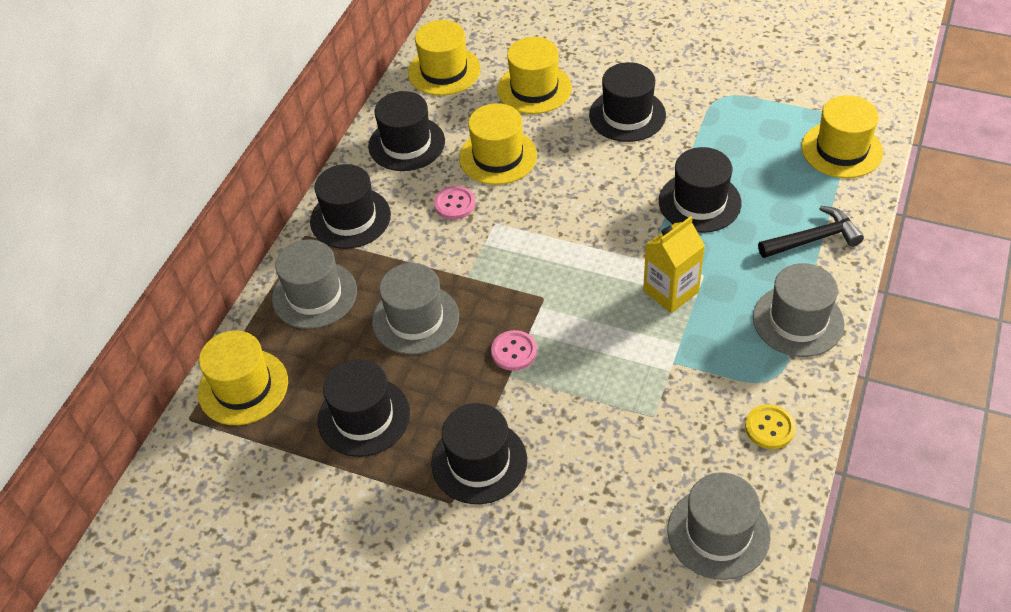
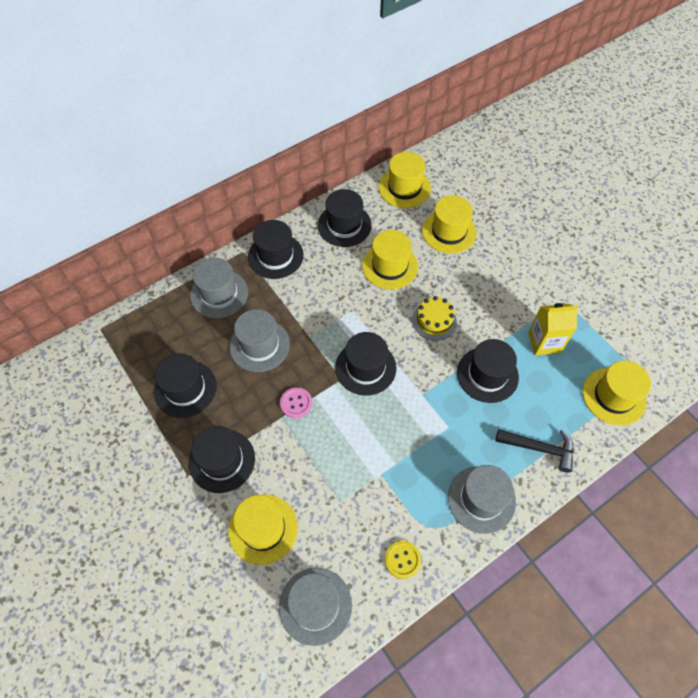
camera: 30 degrees right, 10 degrees up
(243, 387) = (140, 327): yellow hat -> yellow hat (263, 529)
(454, 204) = (340, 283): pink button -> none
(596, 183) = (434, 320): none -> yellow cake
(627, 115) = (491, 284): black hat -> black hat (365, 367)
(671, 291) = (419, 425): yellow carton -> yellow carton (544, 342)

